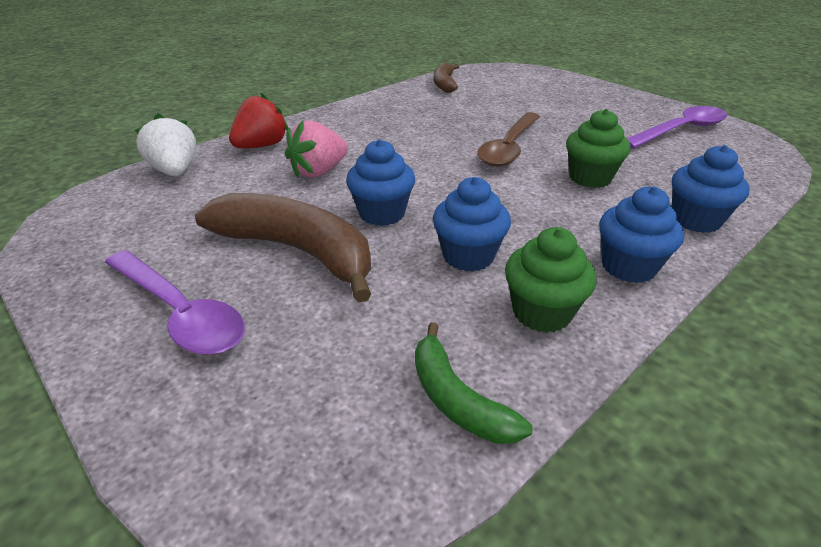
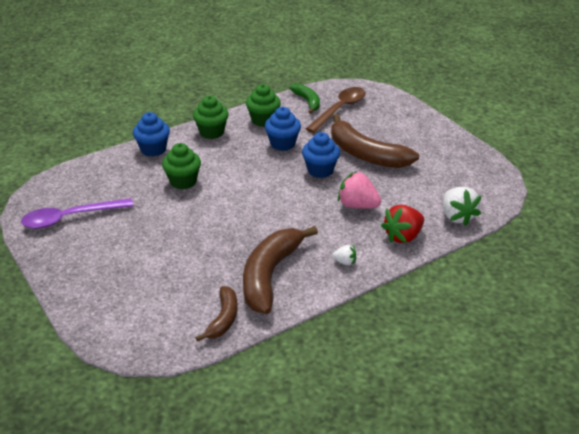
camera: 170 degrees left, 0 degrees up
(179, 312) = (412, 134): purple spoon -> none
(319, 171) = (357, 205): pink strawberry -> pink strawberry turned 120 degrees counterclockwise
(336, 121) = (345, 262): none -> white strawberry
(414, 108) = (270, 275): none -> brown banana
(509, 147) = (216, 214): brown spoon -> brown spoon (339, 109)
(628, 266) = (211, 132): blue cupcake -> green cupcake

